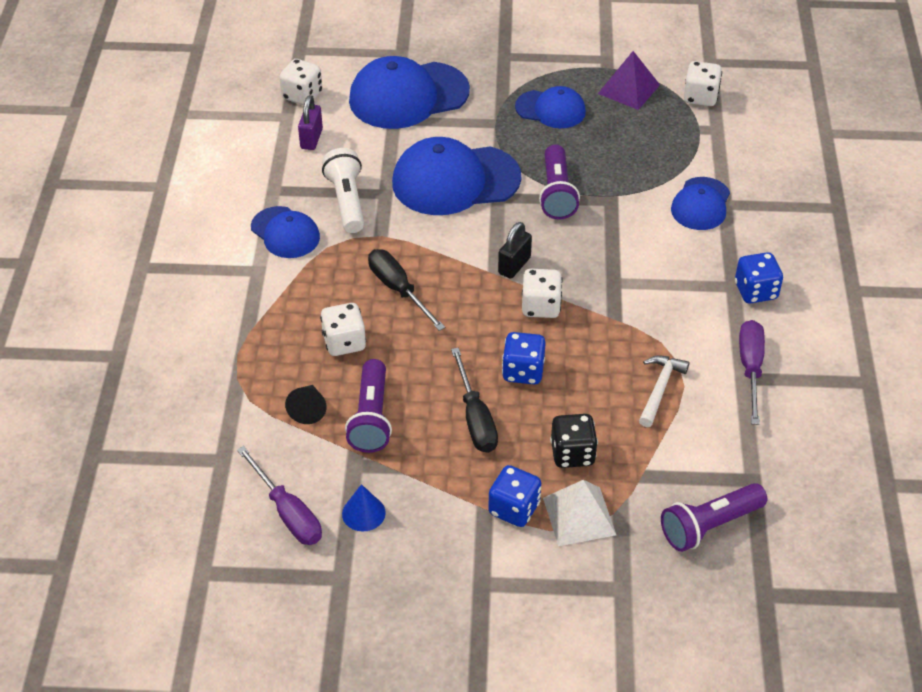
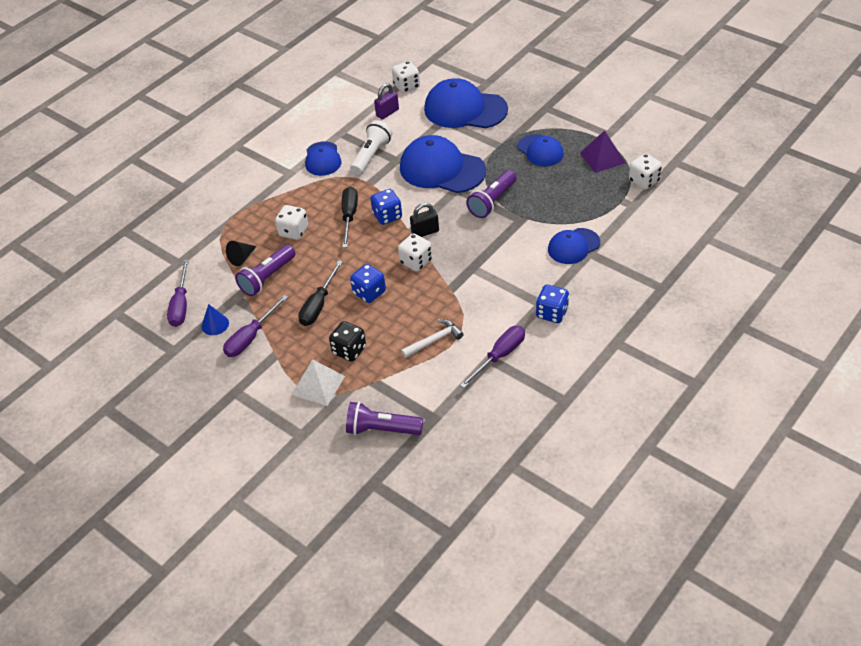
camera: 40 degrees right, 0 degrees up
(430, 504) = (251, 337): none -> purple screwdriver
(514, 509) = (289, 363): blue dice -> blue dice (387, 216)

